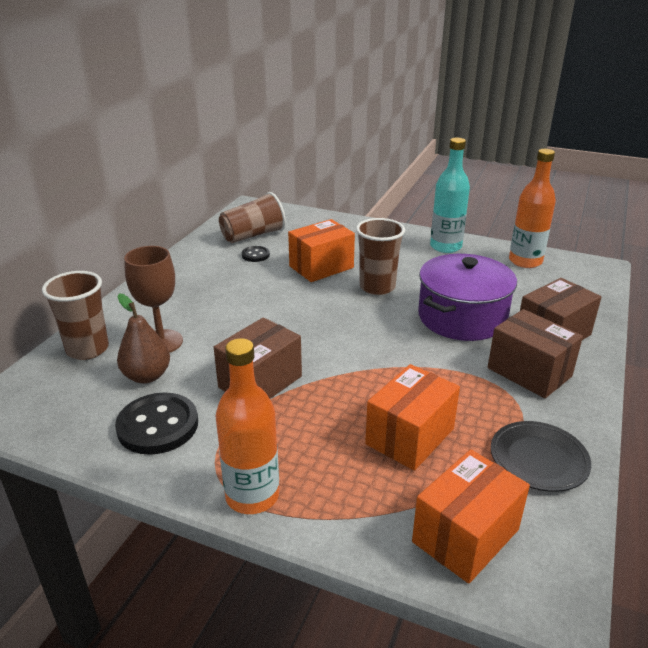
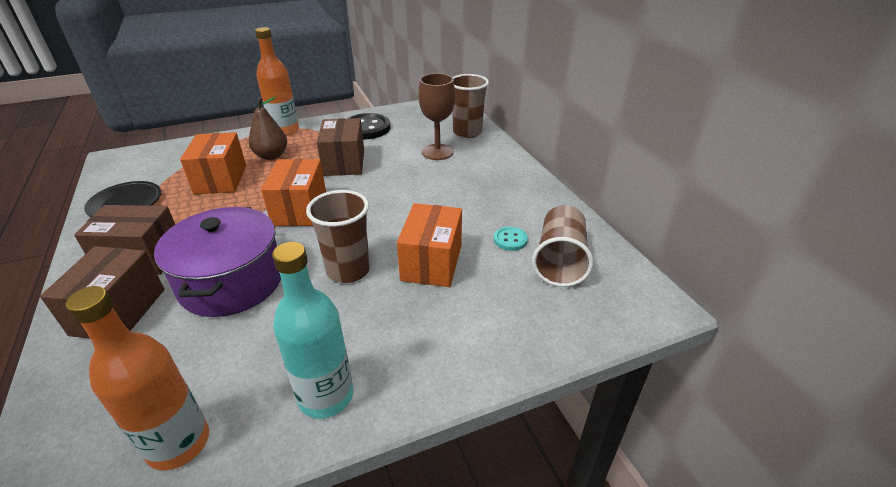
camera: 135 degrees right, 5 degrees up
(147, 376) = (411, 138): brown pear -> brown pear (271, 156)
(255, 255) = (510, 240): black button -> turquoise button
(465, 536) = (164, 159): orange box -> orange box (300, 209)

